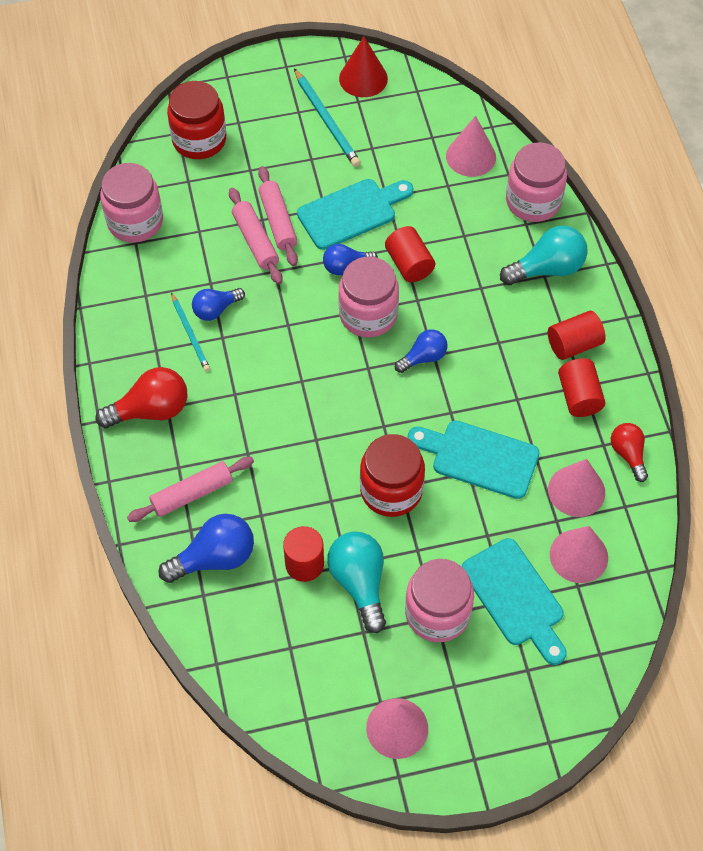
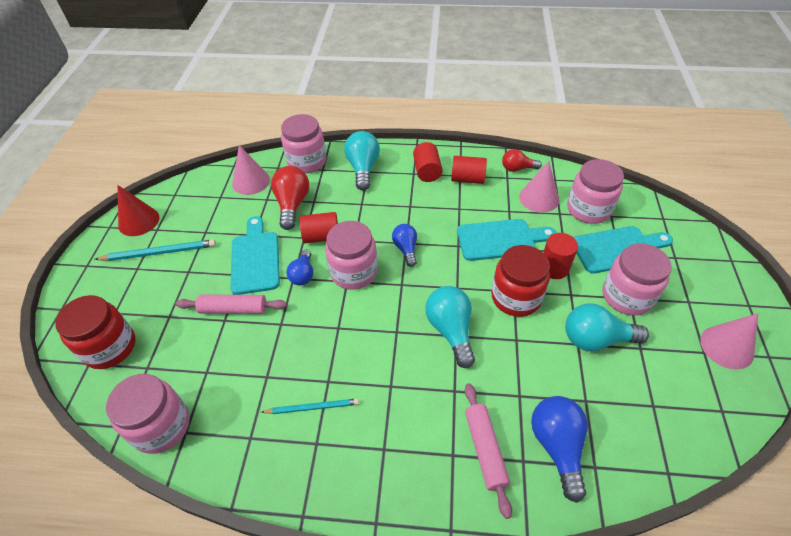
camera: 70 degrees left, 10 degrees down
(150, 410) = (382, 465): red light bulb -> red light bulb (292, 205)
(216, 309) = (297, 379): blue light bulb -> none
(255, 241) = (243, 330): pink rolling pin -> none
(304, 564) = (573, 374): red cylinder -> red cylinder (554, 268)
(321, 433) = (451, 330): none -> turquoise light bulb
(479, 457) = (500, 240): turquoise cutting board -> turquoise cutting board turned 135 degrees counterclockwise
(578, 556) = (588, 209): pink cone -> pink jar

